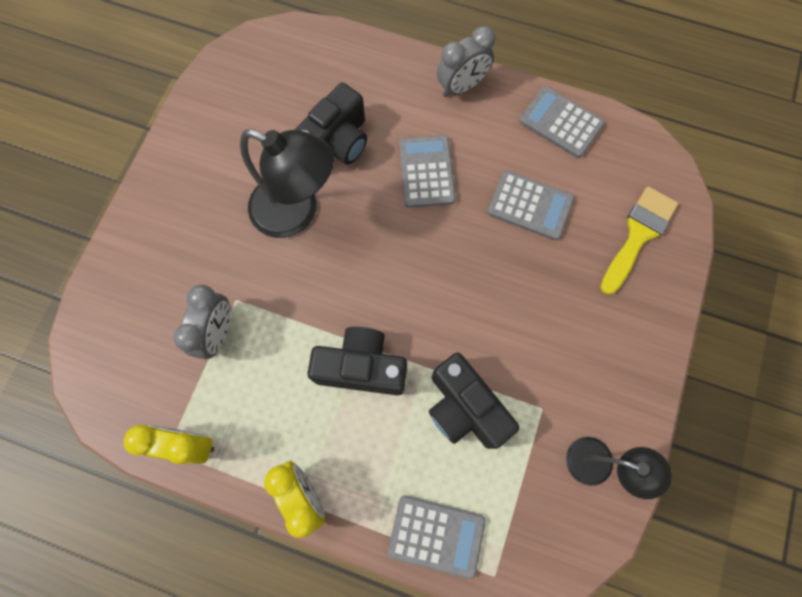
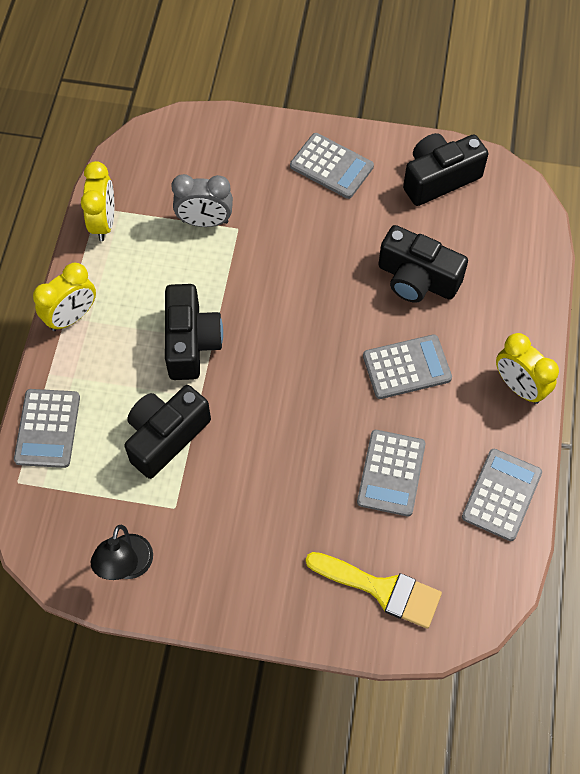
camera: 80 degrees right, 10 degrees down
(185, 195) = (331, 166): none -> grey calculator
(229, 102) = (439, 178): none -> black camera
(297, 212) = (335, 260): black lamp -> none
(461, 87) = (519, 387): grey clock -> yellow clock

